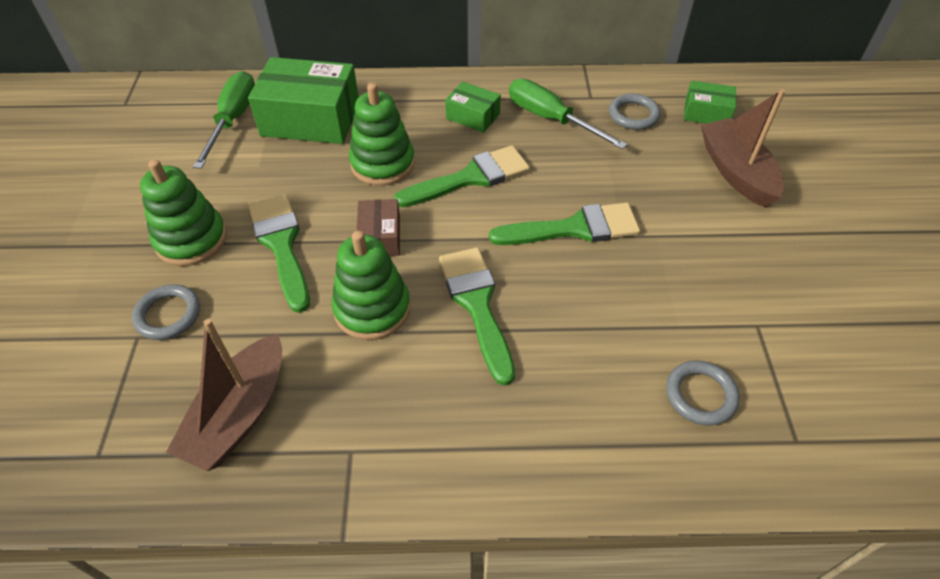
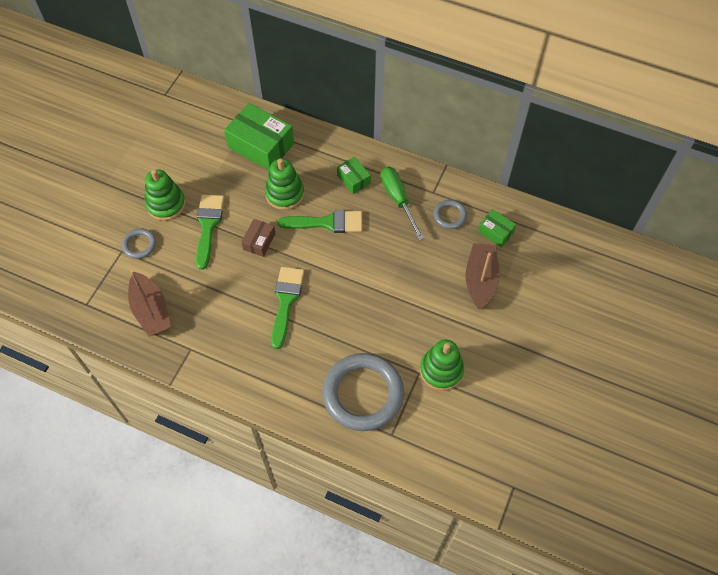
camera: 25 degrees right, 10 degrees up
(233, 120) = (218, 129): green screwdriver -> none
(239, 414) = (151, 310): brown boat -> brown boat turned 75 degrees counterclockwise
(372, 309) = (234, 282): green stacking toy -> green stacking toy (441, 370)
(574, 228) = (363, 278): green brush -> none
(700, 395) = (363, 394): grey ring -> grey ring, size x2.17

